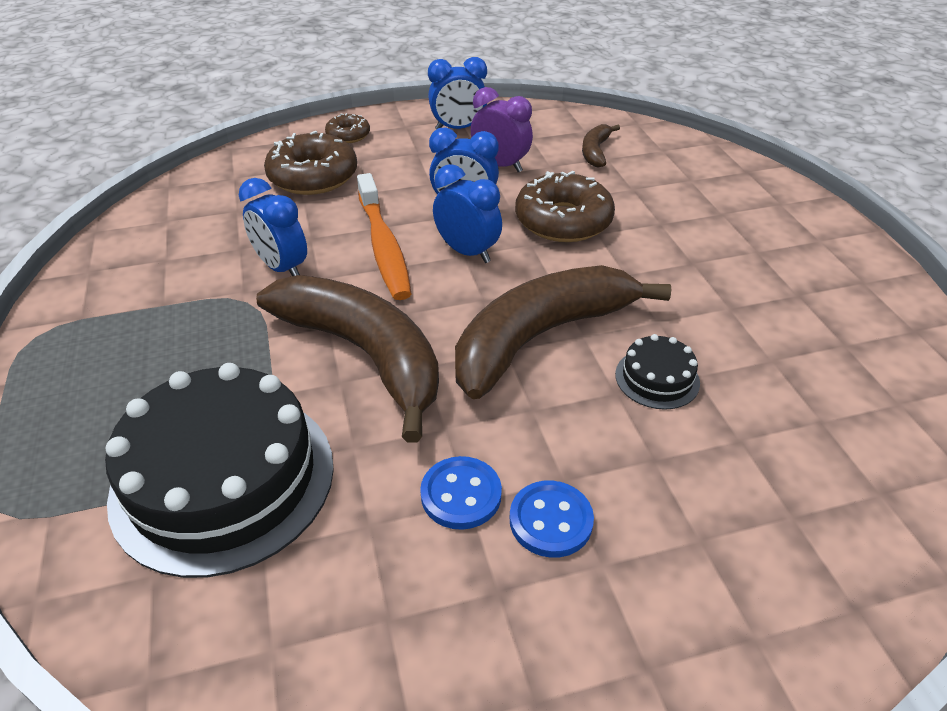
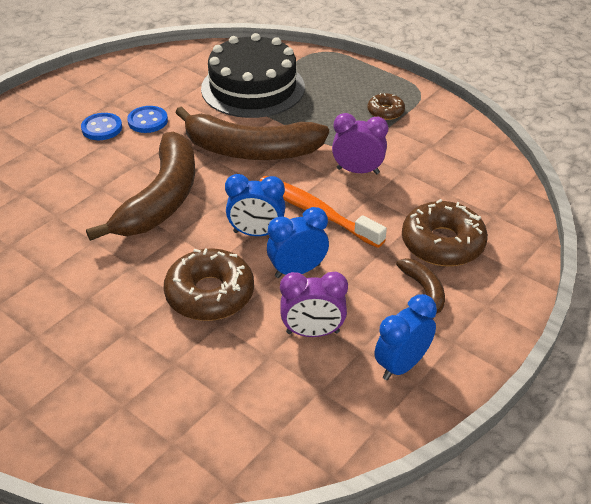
camera: 145 degrees right, 0 degrees up
(282, 268) = (357, 171): blue clock -> purple clock
(348, 135) = (483, 301): brown donut -> brown donut (385, 111)
(595, 151) = (240, 401): brown banana -> brown banana (424, 291)
(657, 378) = (79, 205): black cake -> none

